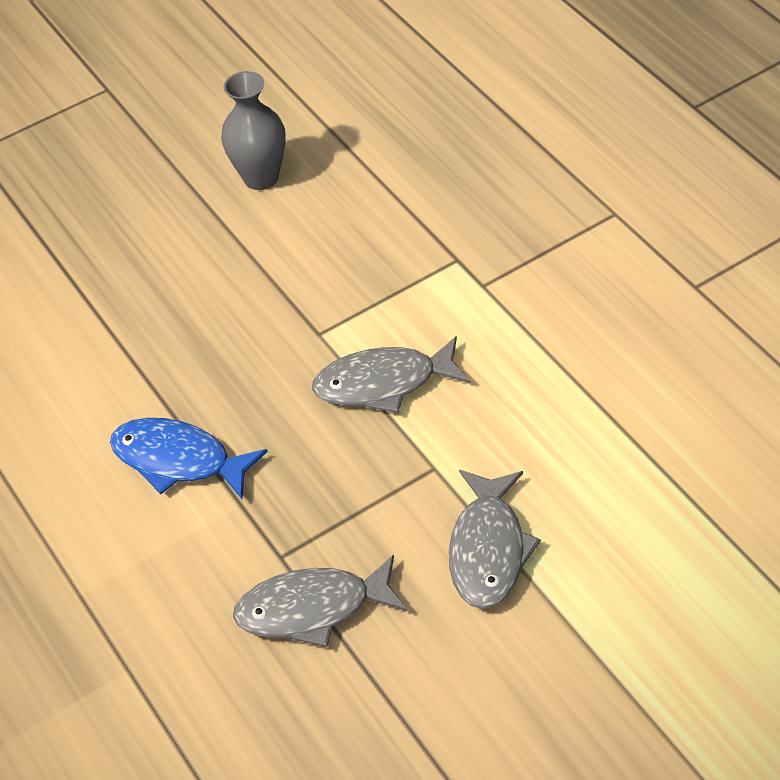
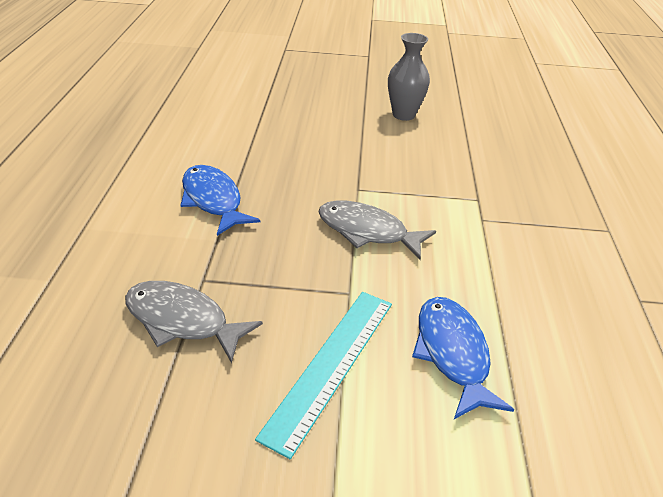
camera: 30 degrees right, 10 degrees down
(488, 549) = (330, 365): grey fish -> turquoise ruler
(580, 462) = (452, 354): none -> blue fish

